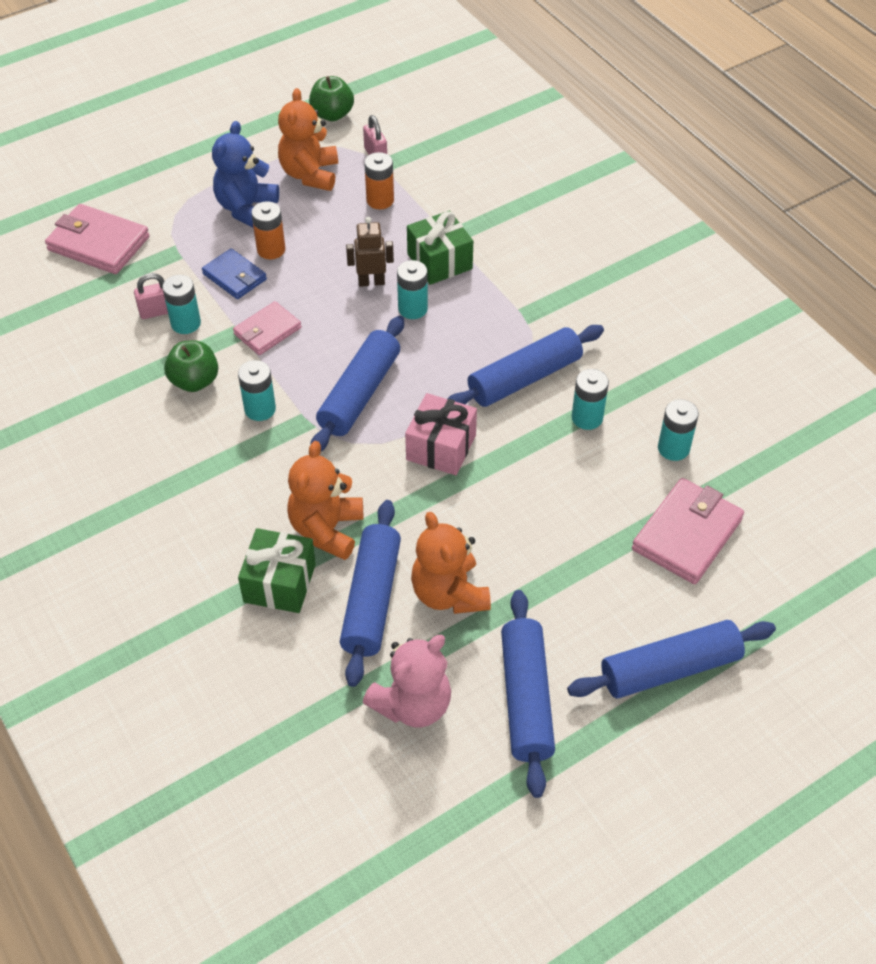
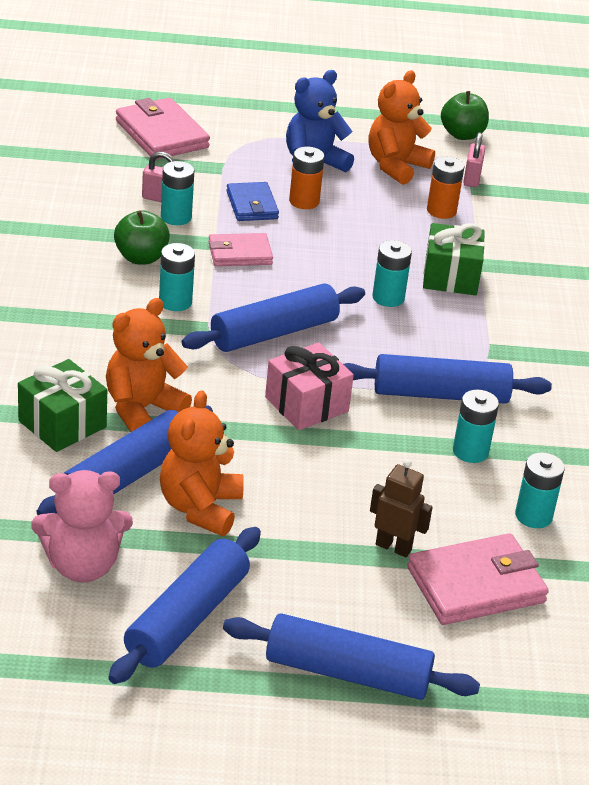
camera: 30 degrees right, 15 degrees down
(371, 282) = (370, 262): brown robot -> brown robot (393, 547)

